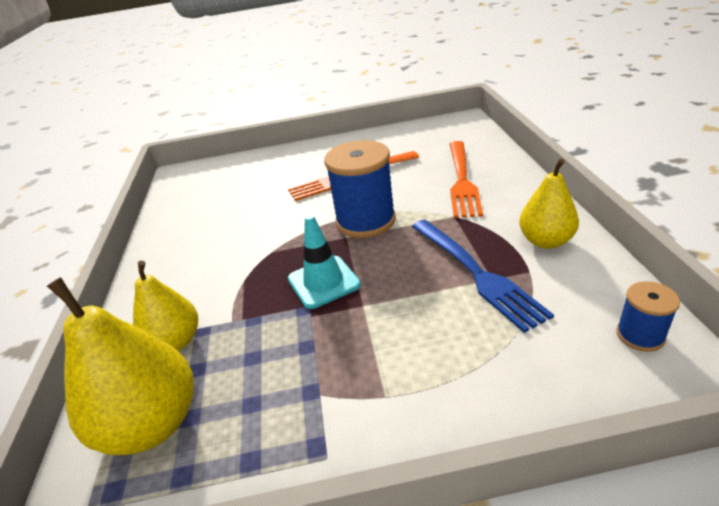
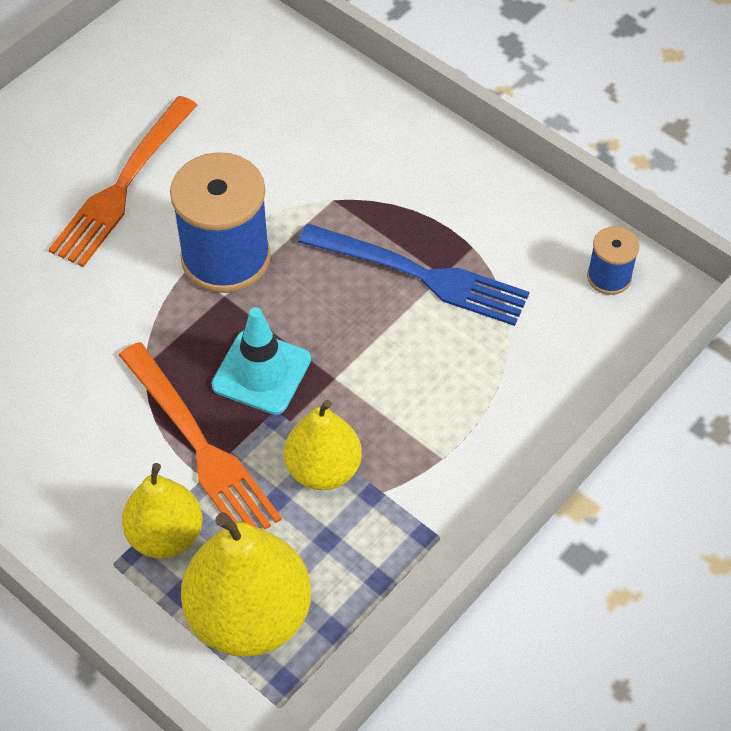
camera: 45 degrees left, 20 degrees up
(462, 180) = (295, 130): orange fork -> orange fork (201, 447)
(545, 241) = (462, 195): yellow pear -> yellow pear (323, 469)

